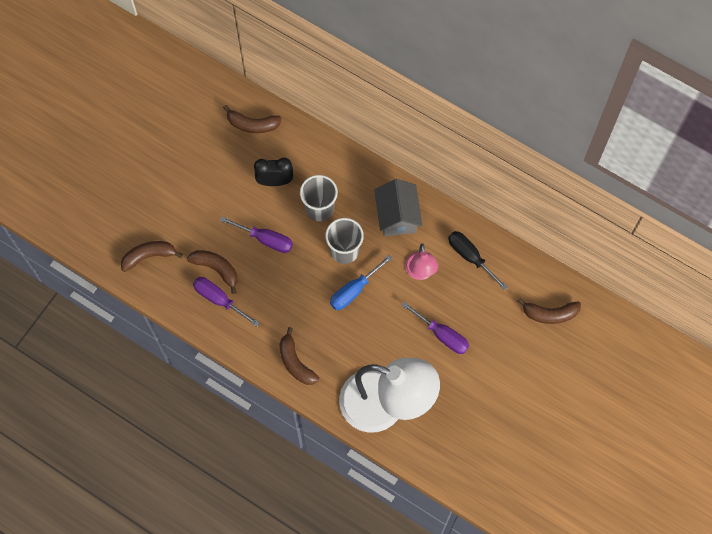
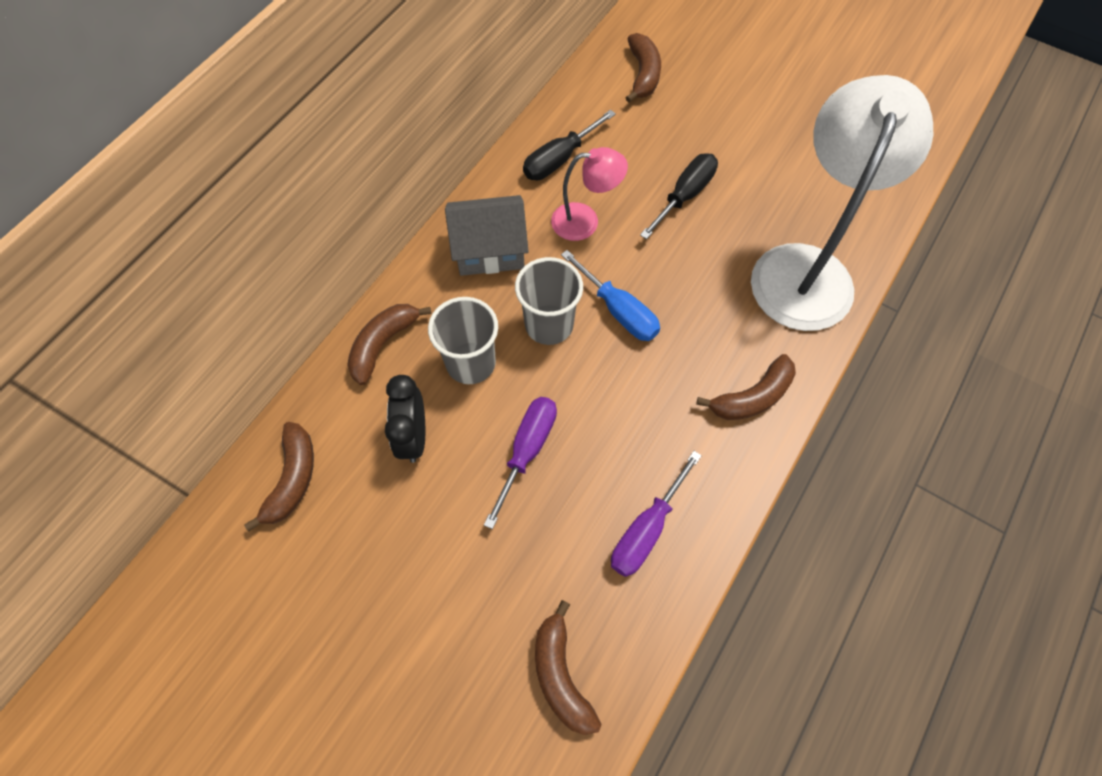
camera: 90 degrees left, 5 degrees down
(216, 269) = (586, 537): brown banana -> brown banana (383, 344)
(442, 335) = (685, 195): purple screwdriver -> black screwdriver

